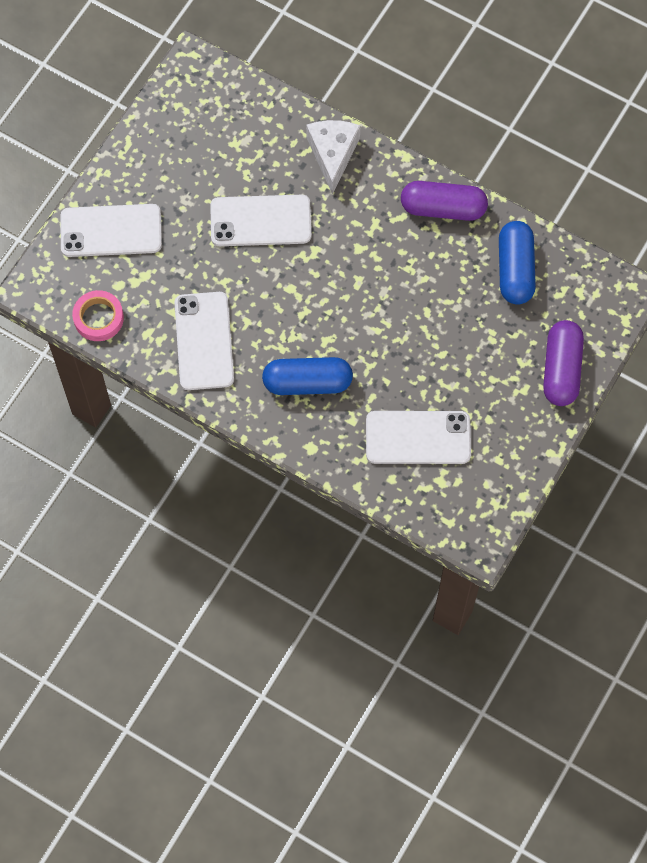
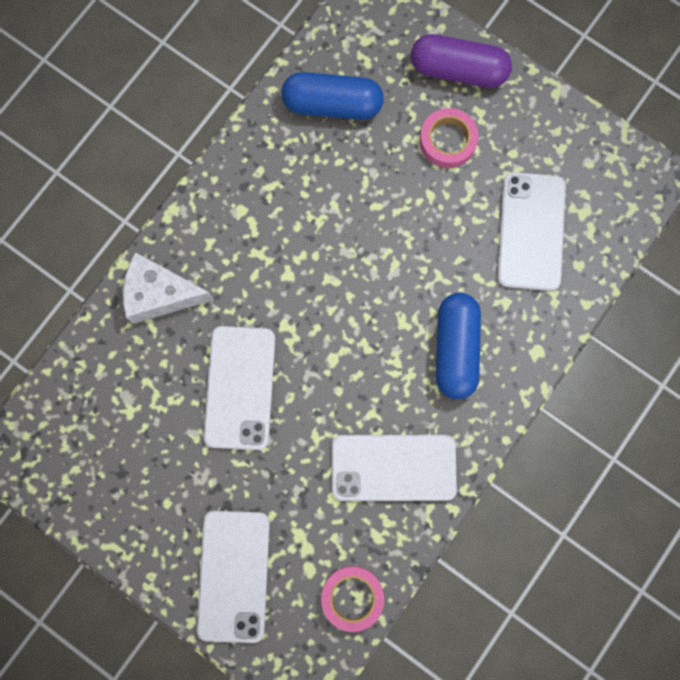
camera: 85 degrees left, 10 degrees up
(443, 208) = (246, 174): purple capsule -> none
(493, 365) = (447, 141): none -> pink tape

